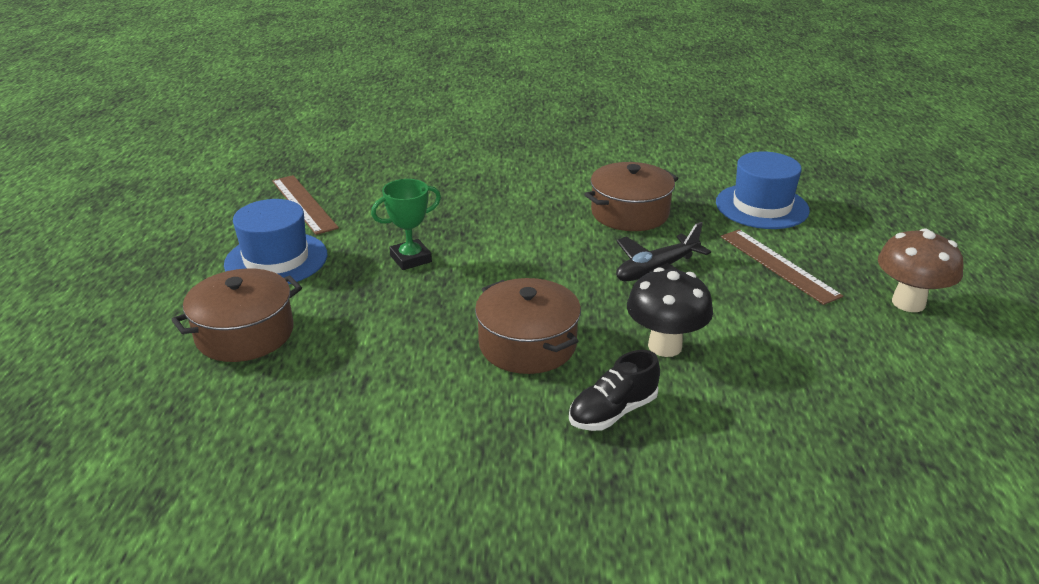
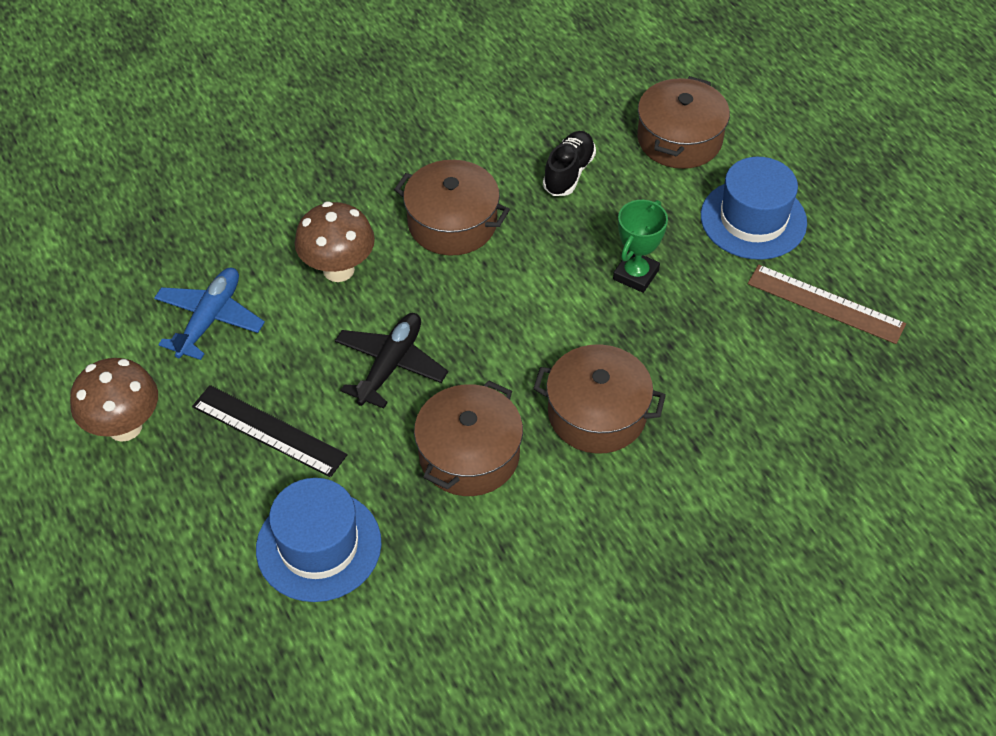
camera: 150 degrees right, 20 degrees up
(524, 205) = (597, 413): none -> brown pot
(613, 412) = (348, 190): black shoe -> black shoe (569, 173)
(665, 346) = (338, 269): black mushroom -> brown mushroom
(778, 265) = (269, 430): brown ruler -> black ruler
(812, 350) = (210, 319): none -> blue plane

